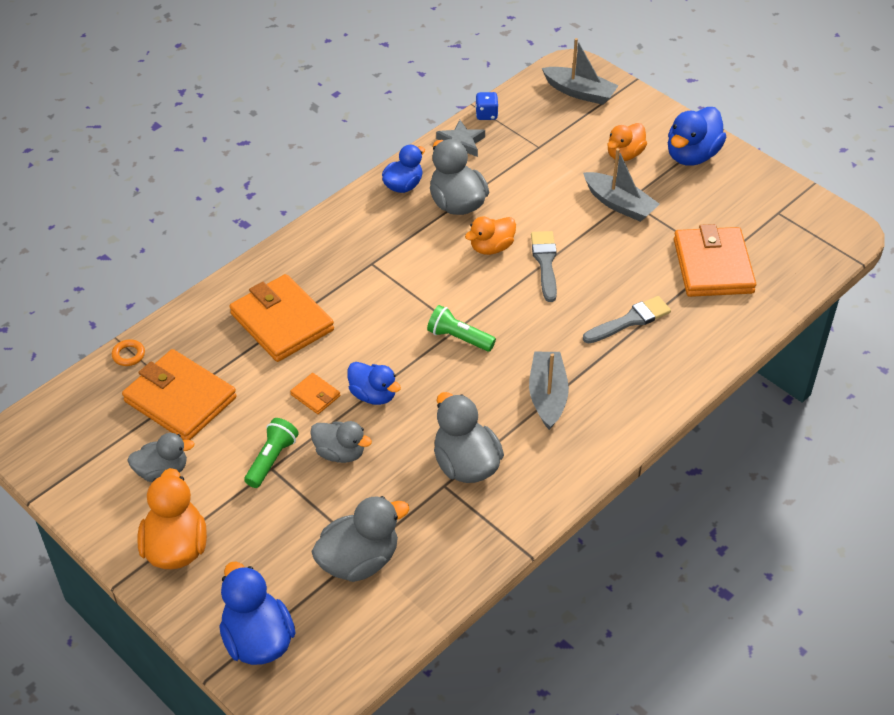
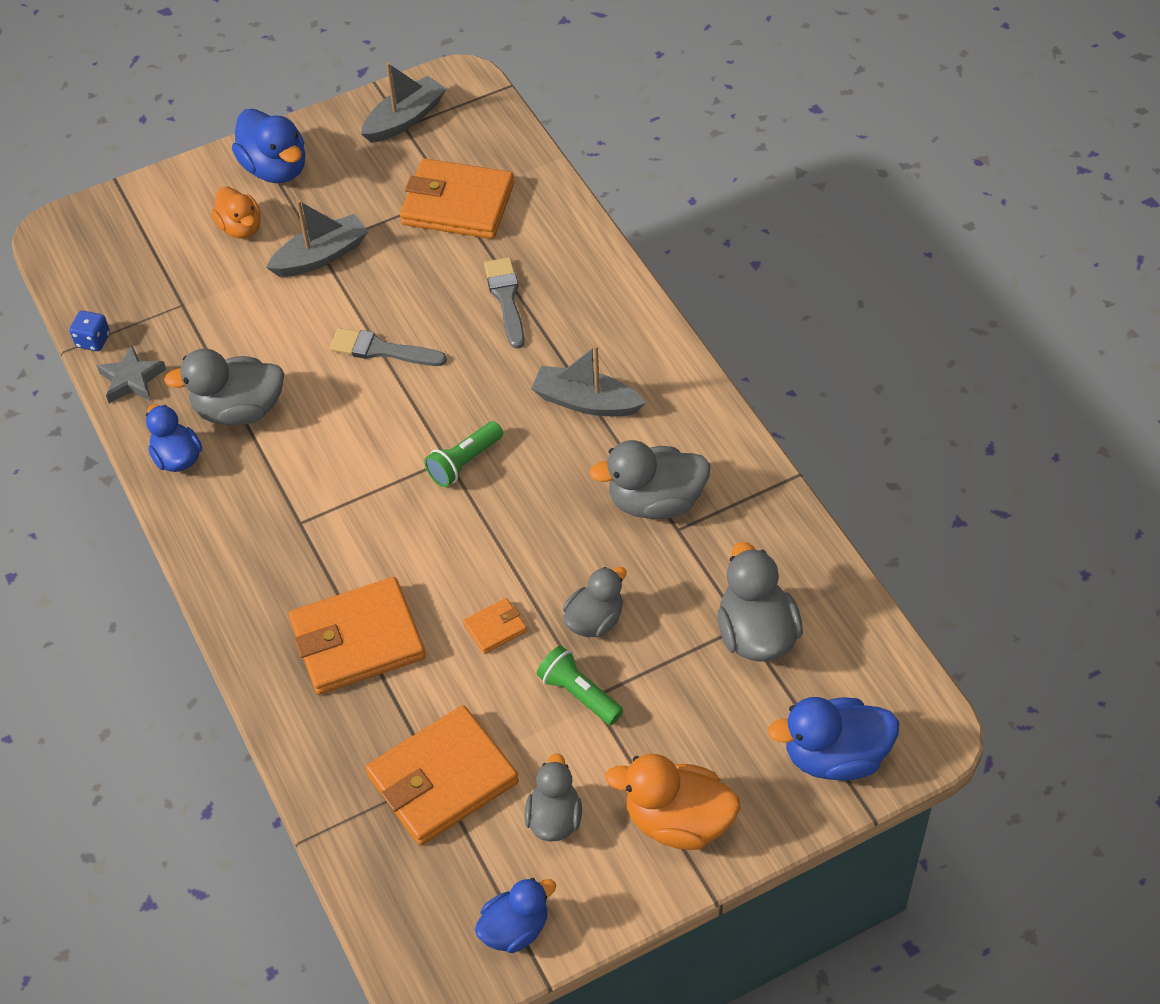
camera: 70 degrees left, 5 degrees up
(128, 355) = (339, 829): orange ring -> none
(373, 395) = (518, 568): blue duck -> blue duck (515, 929)
(491, 247) = (332, 394): orange duck -> none
(580, 92) = (107, 238): grey boat -> grey boat (405, 119)

